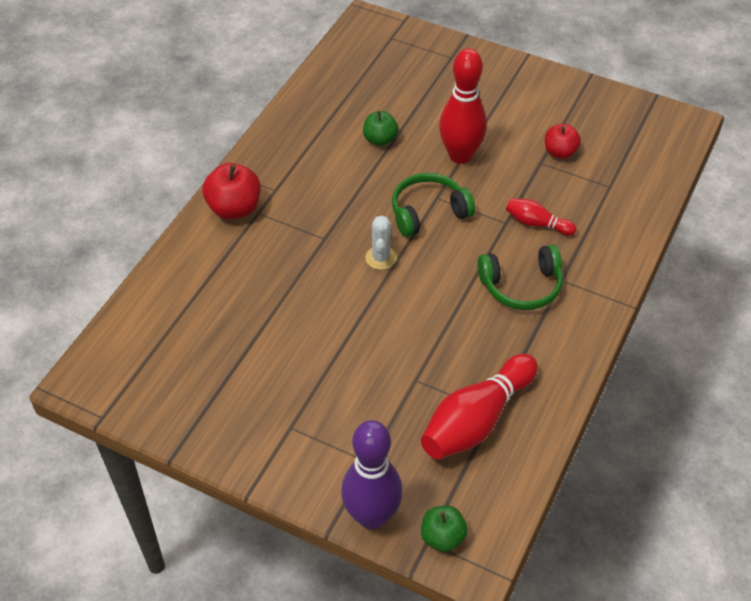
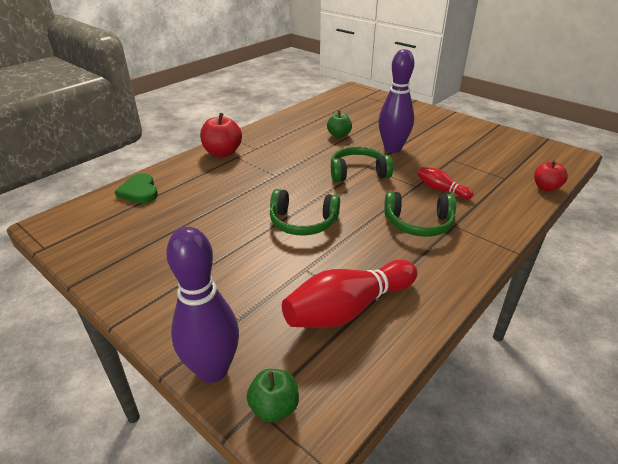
camera: 15 degrees right, 15 degrees down
(162, 303) = (139, 191): none -> green heart
(381, 258) = (311, 191): white cactus -> none
(389, 312) = (303, 222): none -> green headphones
(460, 155) = (392, 149): red bowling pin -> purple bowling pin
(560, 152) = (468, 156): red apple -> red apple (546, 187)

